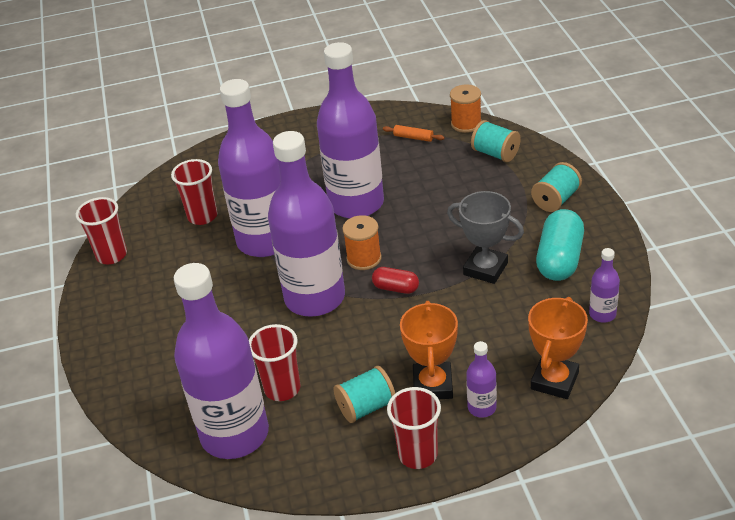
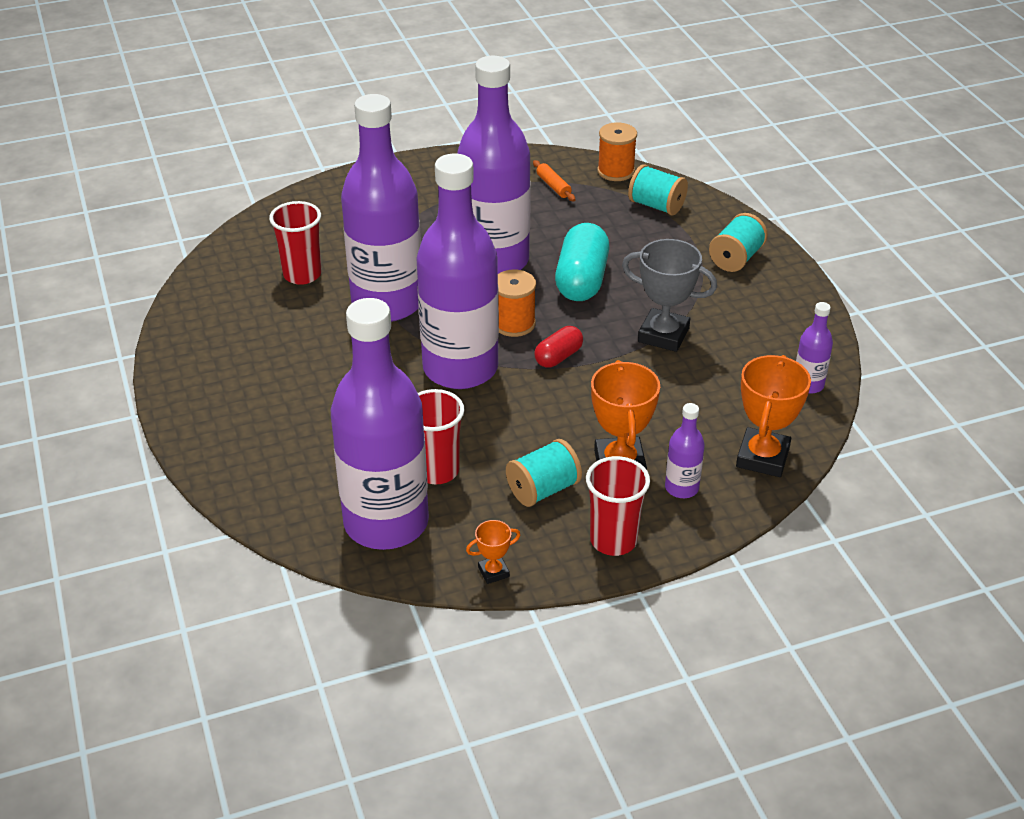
camera: 10 degrees left, 0 degrees up
(111, 255) = (192, 319): red cup -> none
(315, 481) = (493, 572): none -> orange trophy
(396, 288) = (558, 357): red capsule -> red capsule turned 60 degrees counterclockwise
(413, 137) = (553, 186): orange rolling pin -> orange rolling pin turned 45 degrees clockwise
(559, 259) = (749, 324): turquoise capsule -> turquoise capsule (581, 280)

